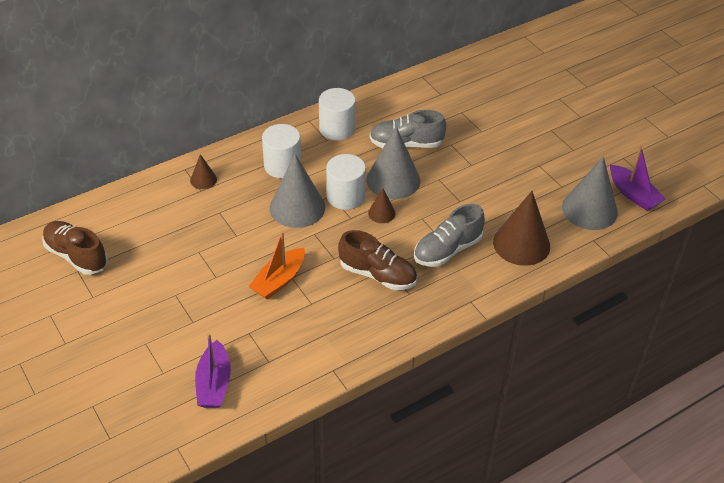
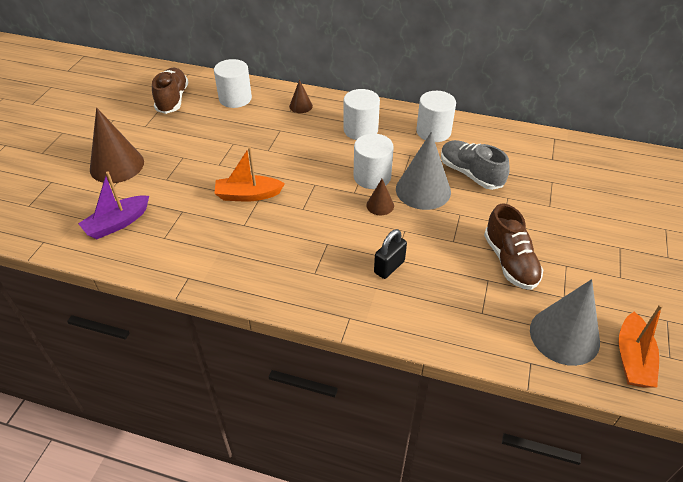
camera: 50 degrees right, 0 degrees up
(135, 213) = (235, 98): none -> white cylinder
(297, 207) = (330, 160): grey cone -> none
(377, 275) = (313, 242): brown shoe -> brown shoe (510, 261)
(447, 250) = (389, 267): grey shoe -> black padlock
(521, 244) = (457, 311): brown cone -> brown cone (117, 165)
(633, 194) = (632, 359): purple boat -> orange boat

